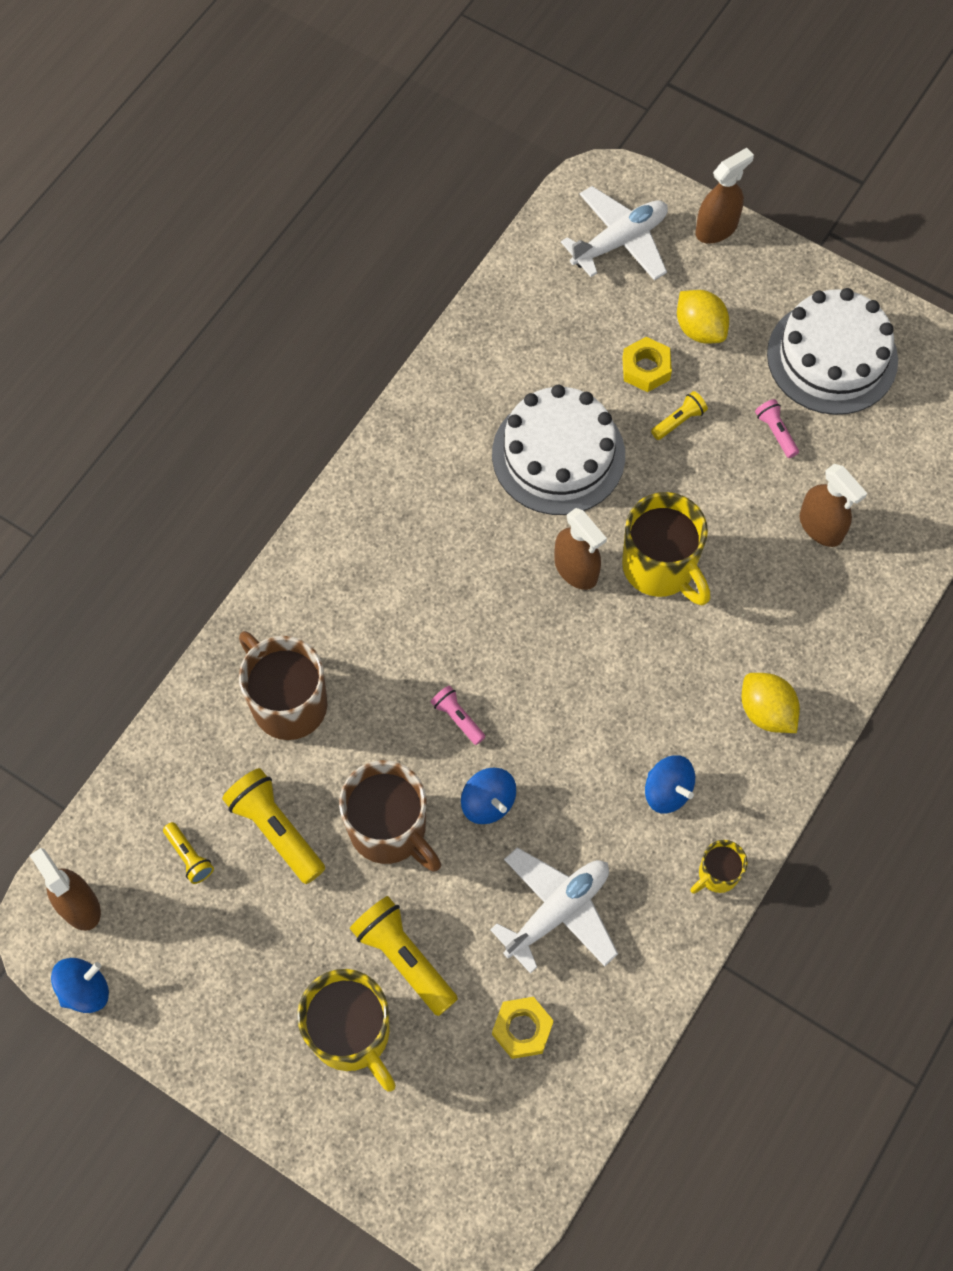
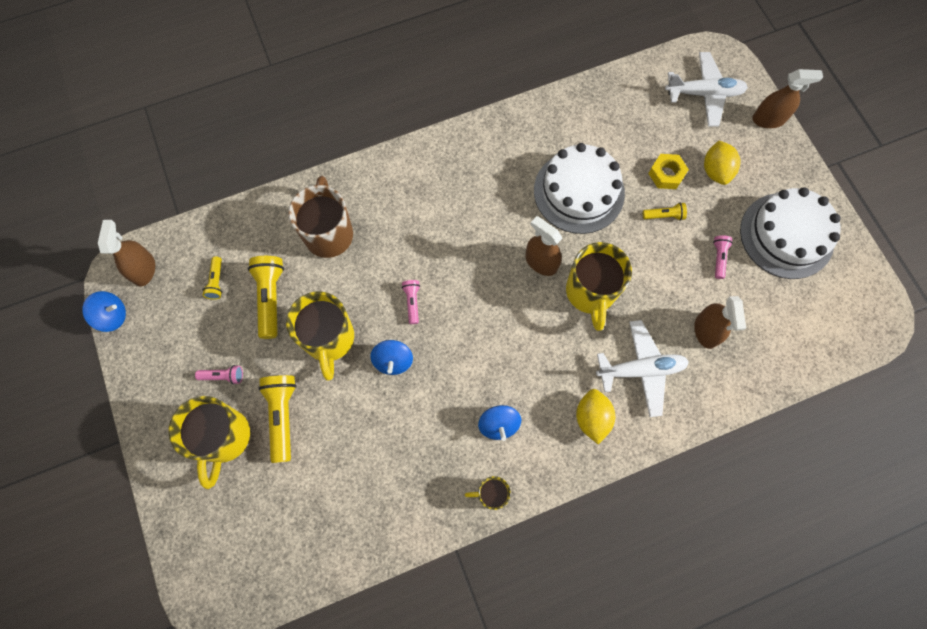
camera: 35 degrees right, 5 degrees up
(291, 963) = (223, 376): none -> pink flashlight
(389, 830) = (329, 339): brown mug -> yellow mug
(522, 1029) = (315, 503): yellow nut -> none
(557, 911) = (384, 450): white plane -> white plane (640, 370)
(576, 569) = (541, 262): brown spray bottle -> brown spray bottle turned 135 degrees clockwise

